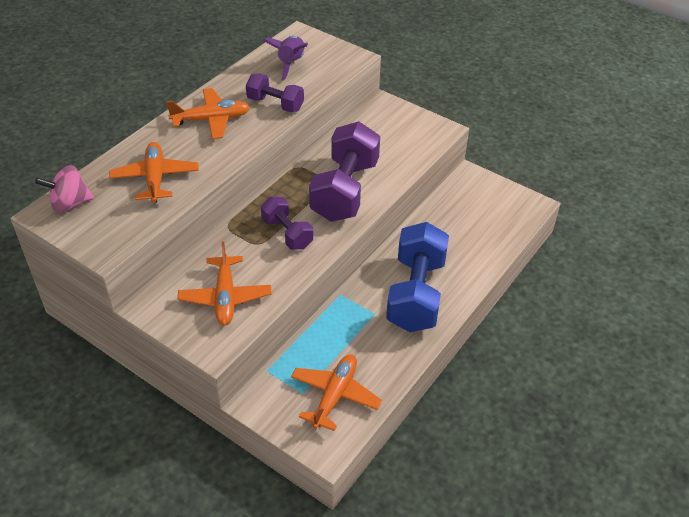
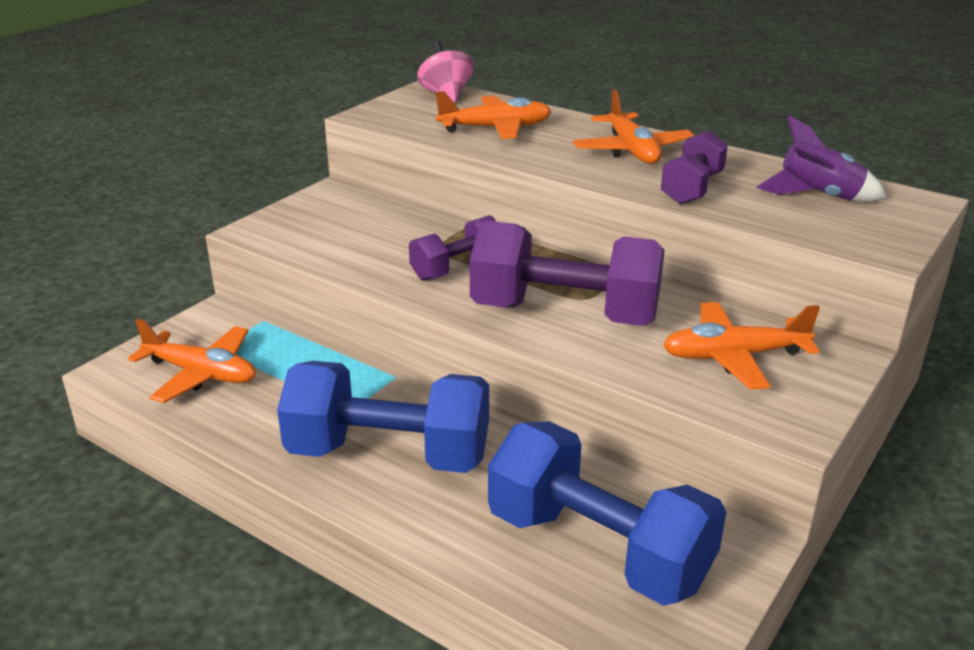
camera: 90 degrees right, 15 degrees down
(225, 297) = (336, 232): orange plane -> orange plane (734, 356)
(478, 220) = (598, 549): none -> blue dumbbell

